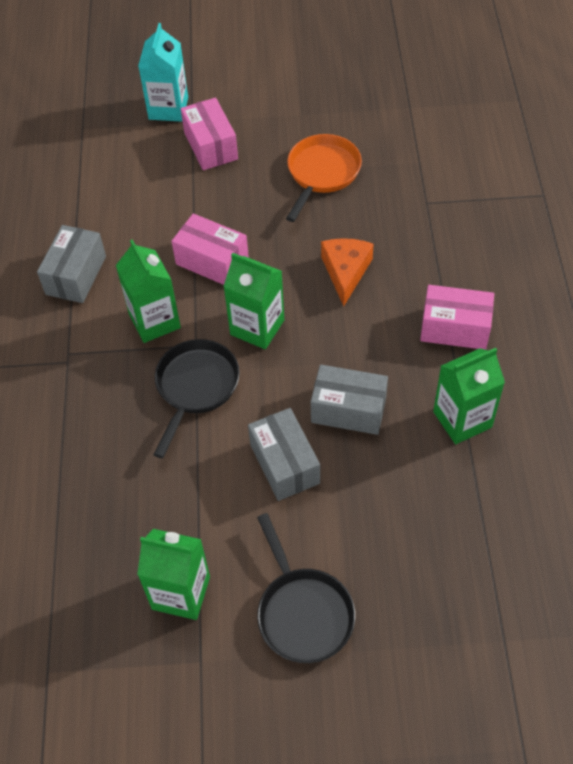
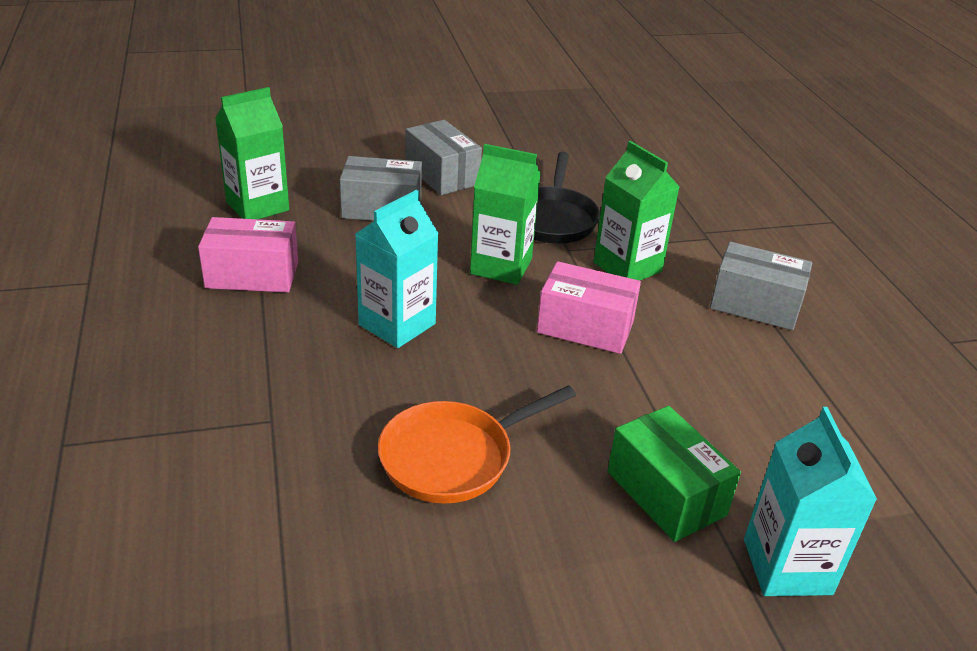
camera: 165 degrees right, 20 degrees down
(76, 275) = (755, 305): grey box -> grey box turned 75 degrees counterclockwise
(181, 593) = (510, 115): green carton -> none
(211, 146) = (666, 493): pink box -> green box
(303, 613) = (409, 109): black pan -> none
(322, 173) = (453, 457): orange pan -> orange pan turned 45 degrees clockwise
(346, 272) = (397, 324): orange cheese -> turquoise carton

